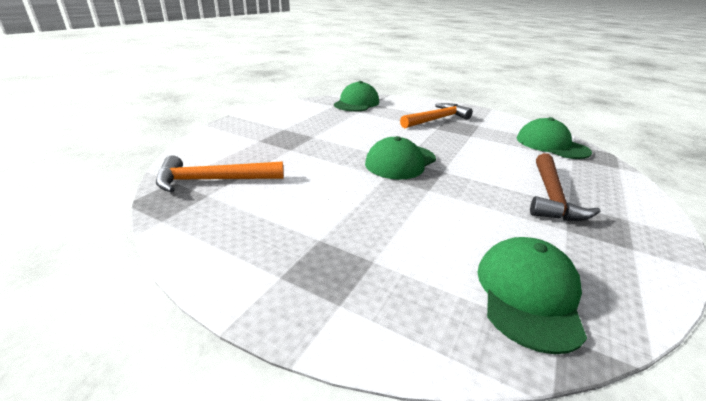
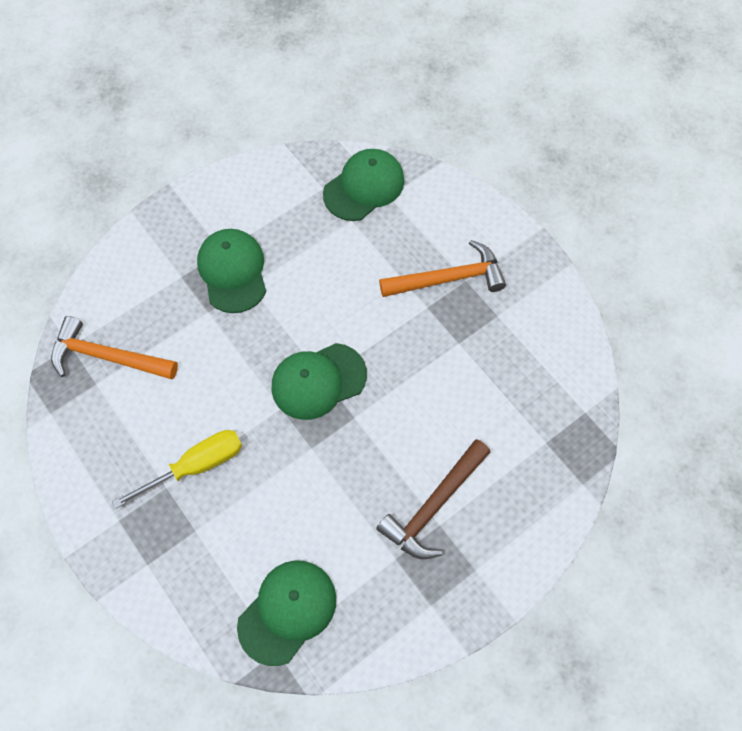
camera: 25 degrees right, 35 degrees up
(340, 219) = (196, 466): none -> yellow screwdriver
(551, 145) = (551, 403): green cap -> green cap (233, 271)

